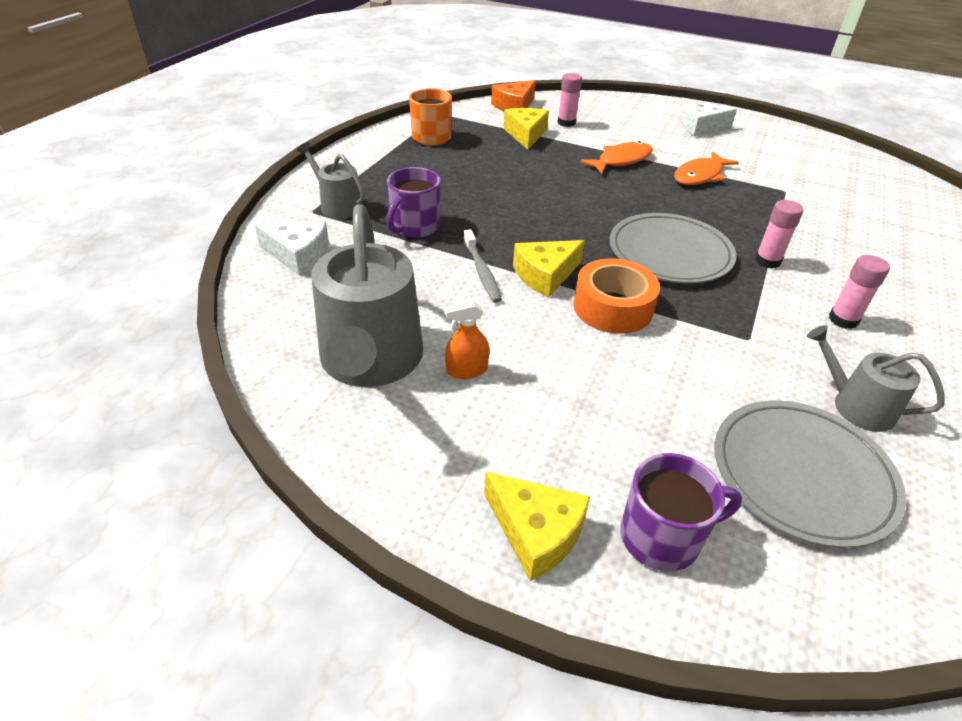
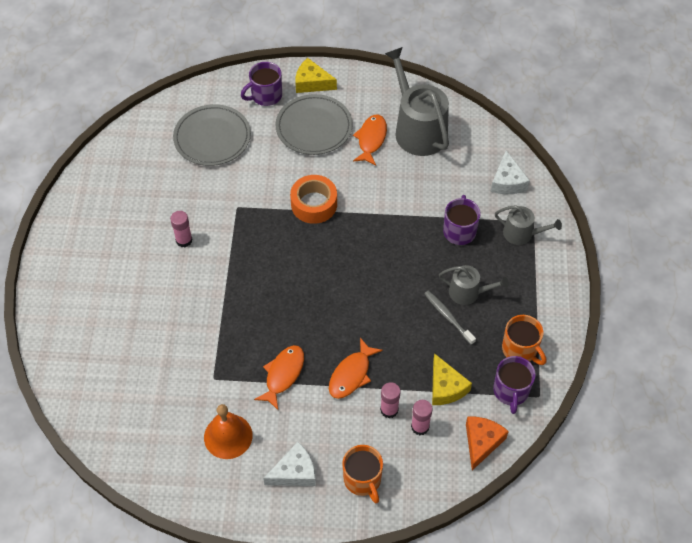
camera: 160 degrees right, 15 degrees up
(298, 255) = (507, 181): white cheese -> white cheese turned 90 degrees counterclockwise
(464, 120) = (511, 391): none -> purple mug
(466, 370) = (371, 139): orange spray bottle -> orange fish
(482, 272) = (397, 206): grey toothbrush -> grey toothbrush (448, 317)
(545, 275) = (360, 216): yellow cheese -> none
(635, 112) = (362, 479): none -> orange mug
(670, 253) = (291, 265): grey plate -> grey plate (314, 127)
(767, 156) = (228, 436): none -> orange bell
(767, 261) = (227, 280): pink glue stick -> pink glue stick (389, 410)
(855, 405) = (185, 181): grey watering can -> grey watering can (468, 292)

